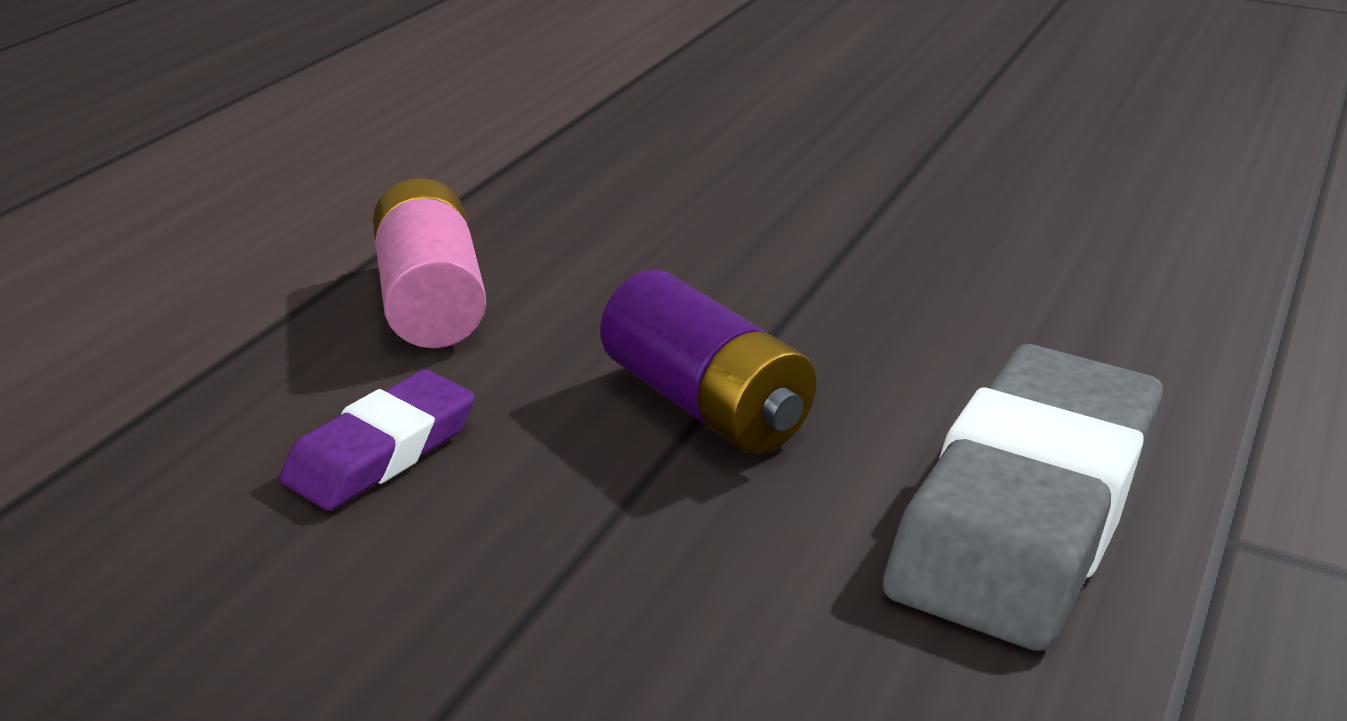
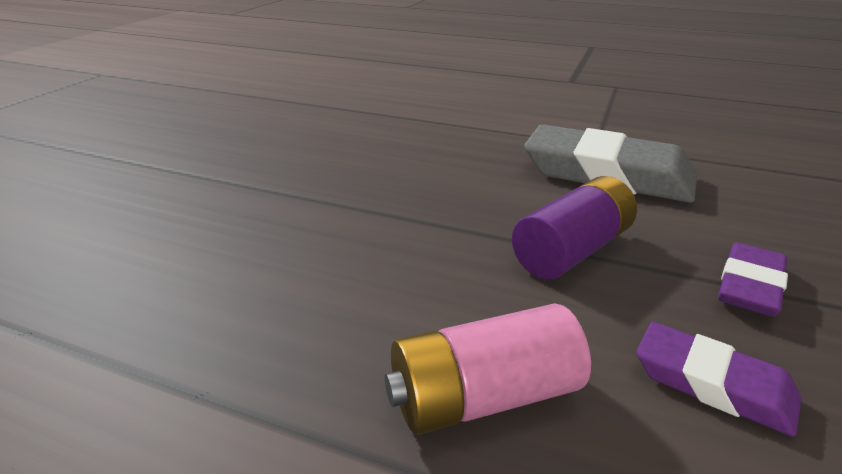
camera: 95 degrees left, 0 degrees up
(569, 564) = (749, 286): none -> purple eraser

